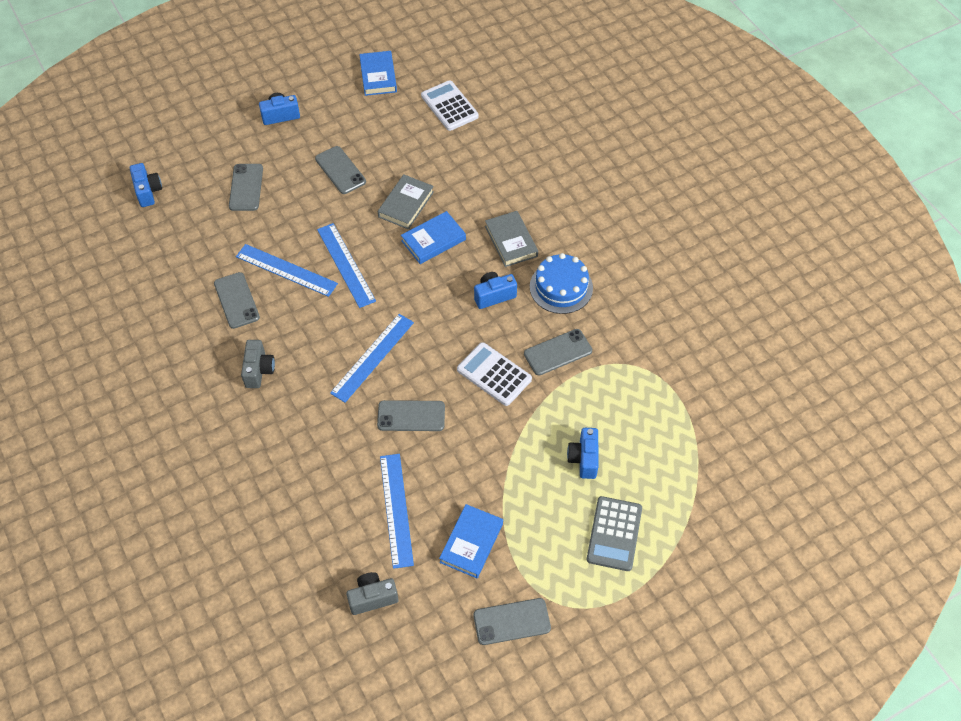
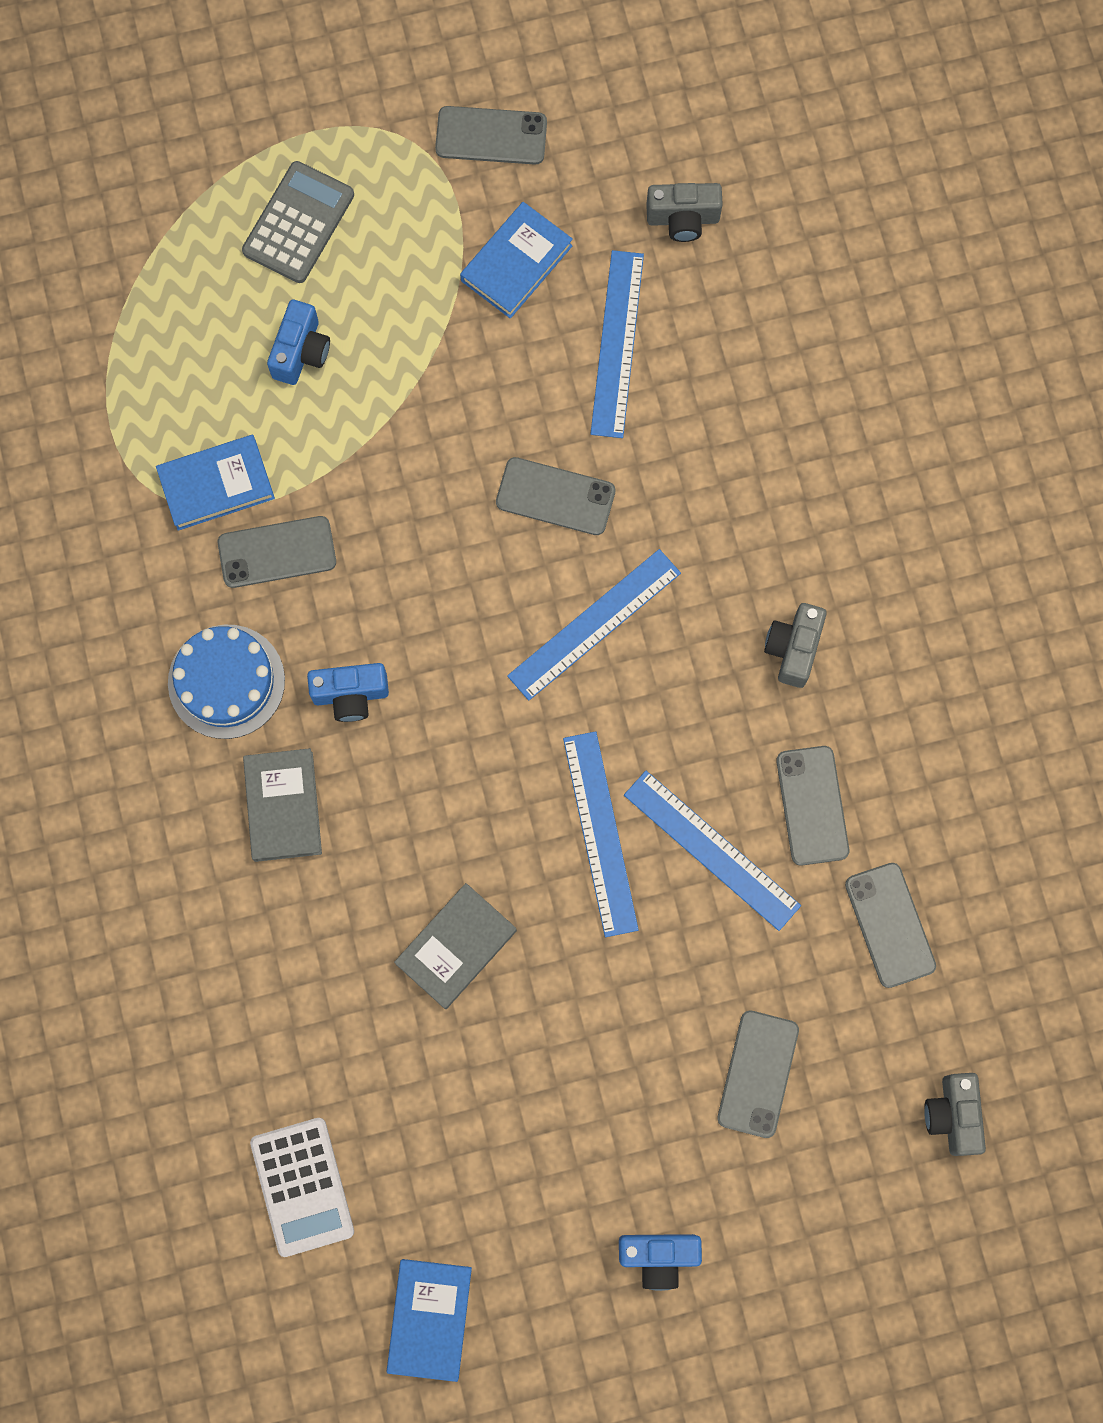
camera: 165 degrees left, 20 degrees up
(148, 191) = (952, 1115): blue camera -> grey camera
(340, 170) = (564, 1069): grey phone -> grey phone (890, 925)
(433, 240) = (426, 847): blue book -> blue book (216, 485)
(494, 374) = (397, 538): white calculator -> none

